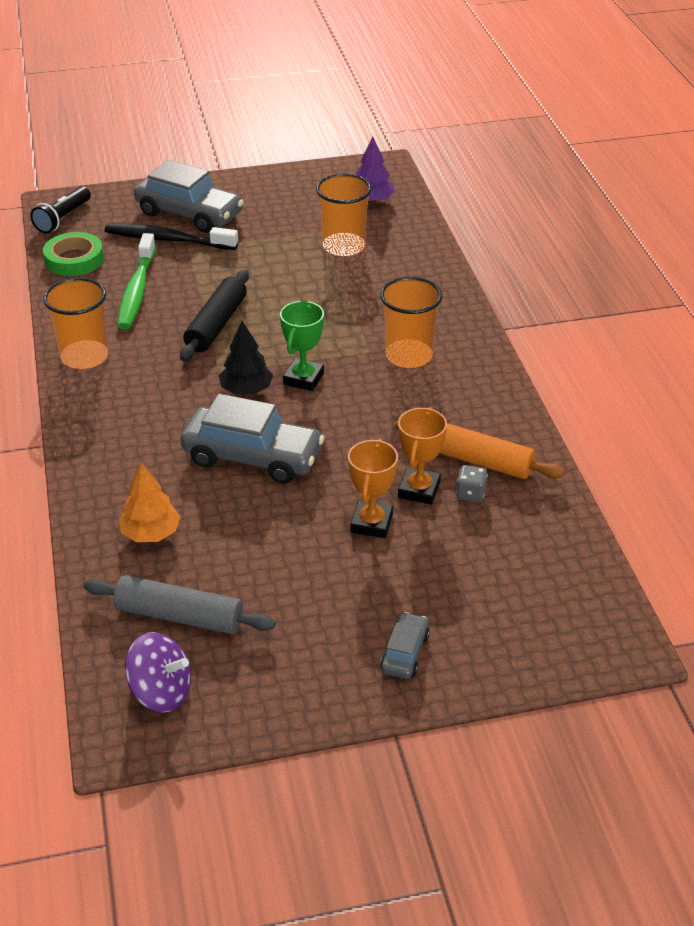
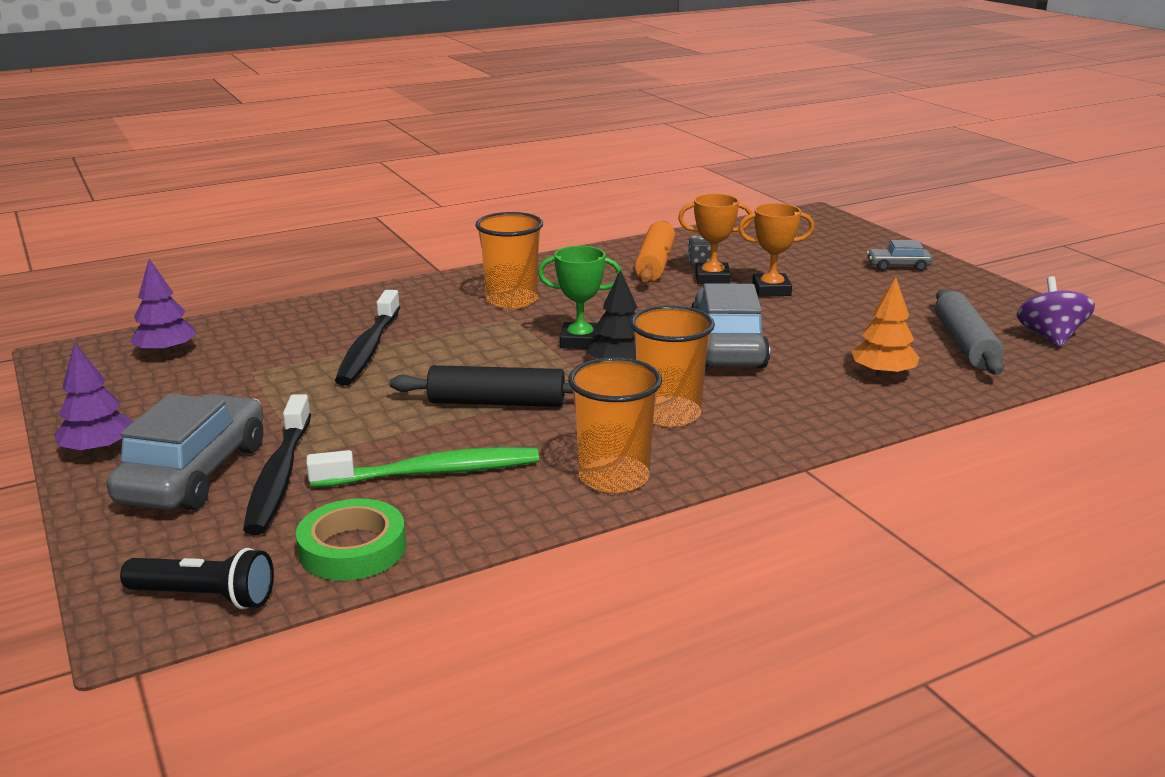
camera: 105 degrees left, 15 degrees down
(237, 184) = (99, 450): none -> purple tree
(338, 279) = (368, 348): none -> black toothbrush
(343, 246) = (290, 354): orange cup -> orange cup (669, 414)

